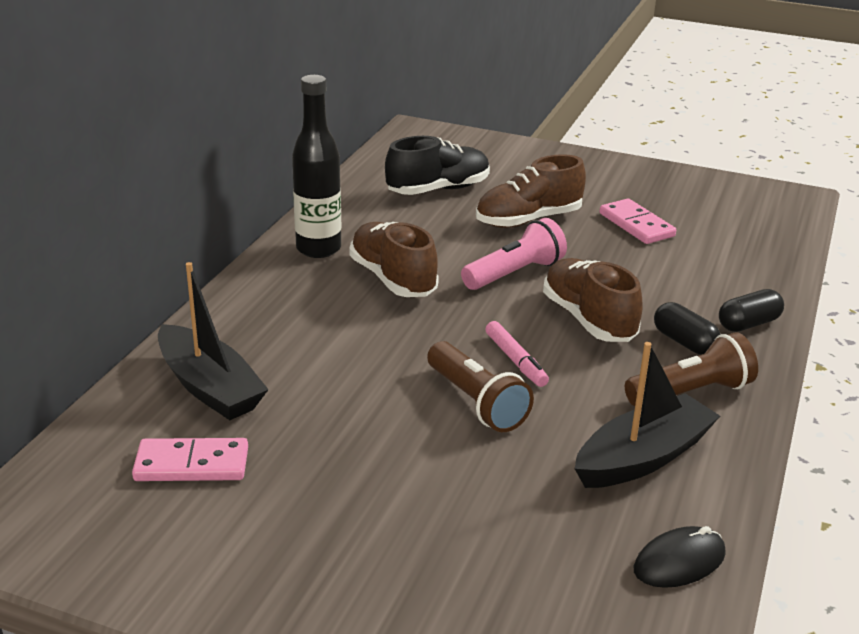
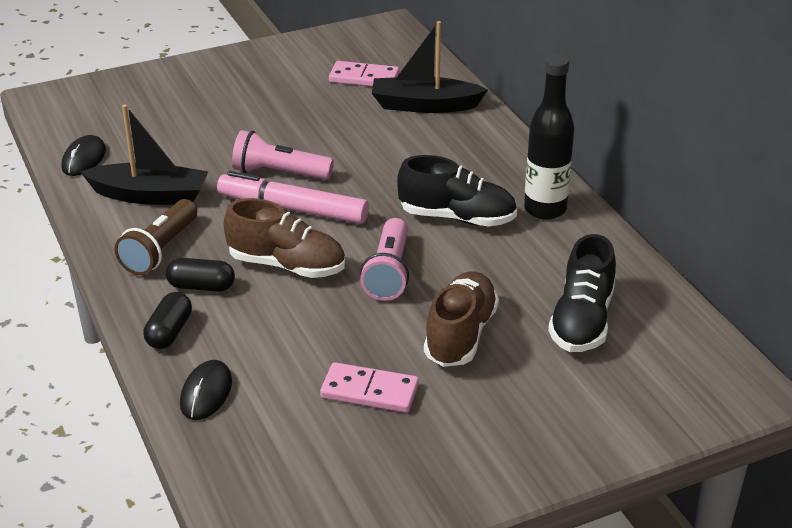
camera: 135 degrees right, 5 degrees up
(191, 464) = (364, 78): pink domino -> pink domino turned 60 degrees clockwise
(393, 279) = (457, 217): brown shoe -> black shoe
(476, 402) = (279, 173): brown flashlight -> pink flashlight
(515, 360) = (293, 209): pink marker -> pink marker, size x1.82
(643, 457) = (150, 195): black boat -> black boat turned 90 degrees counterclockwise
(756, 275) = (206, 393): none -> black mouse

